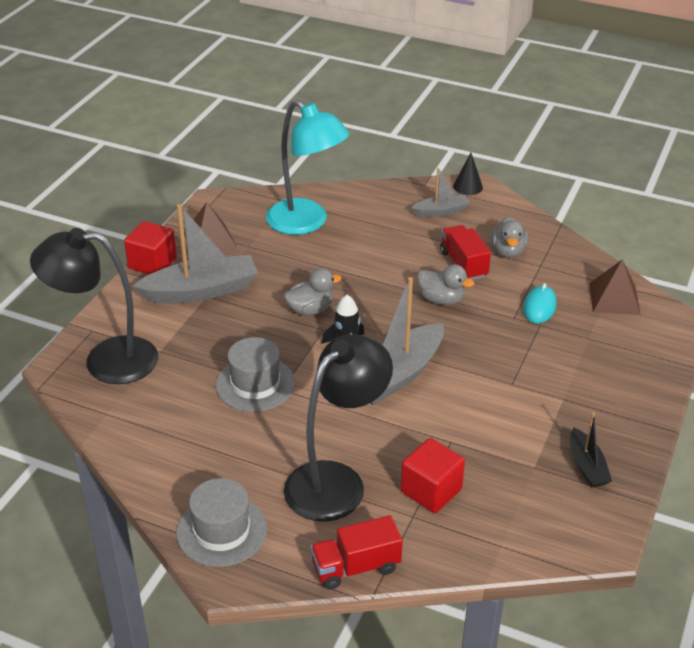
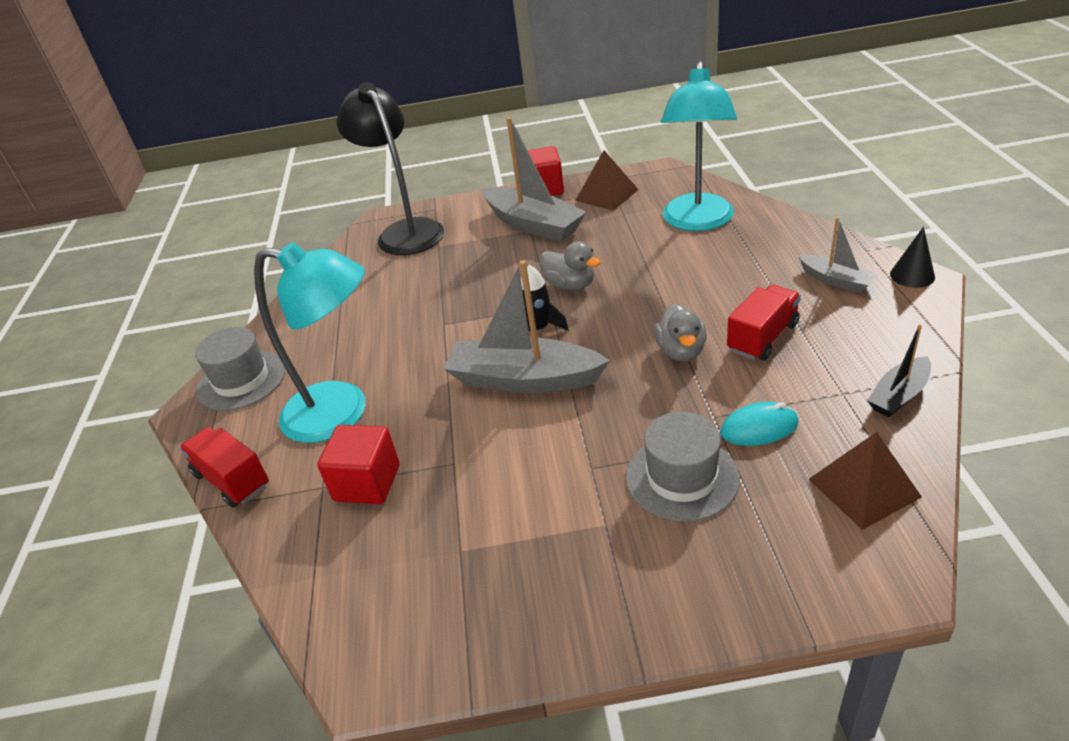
camera: 65 degrees right, 0 degrees up
(255, 384) = (437, 308): grey hat -> grey hat (682, 477)
(336, 481) = (341, 413): black lamp -> turquoise lamp
(508, 251) = (833, 357): grey duck -> none
(587, 466) = (496, 601): black boat -> black boat (899, 395)

